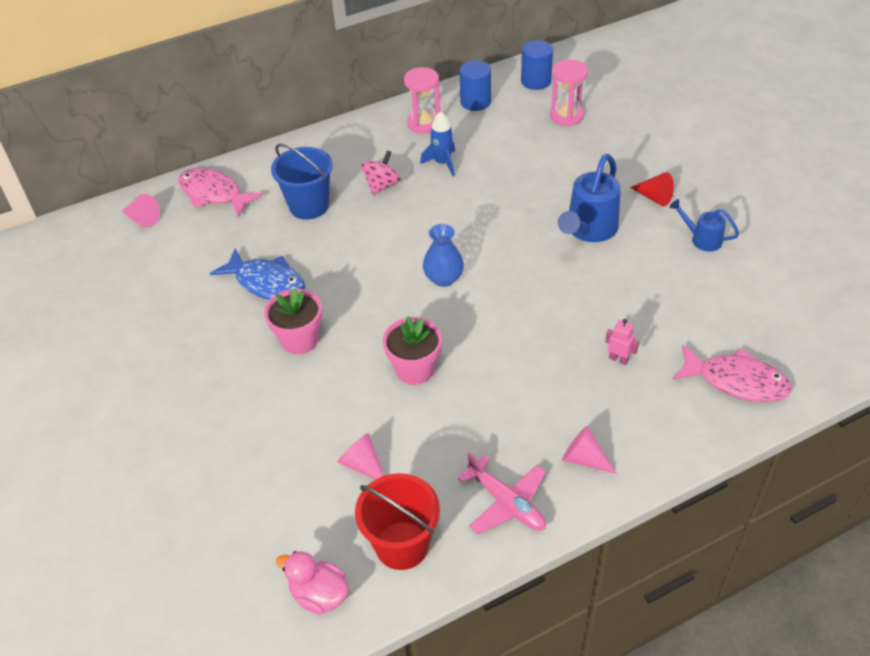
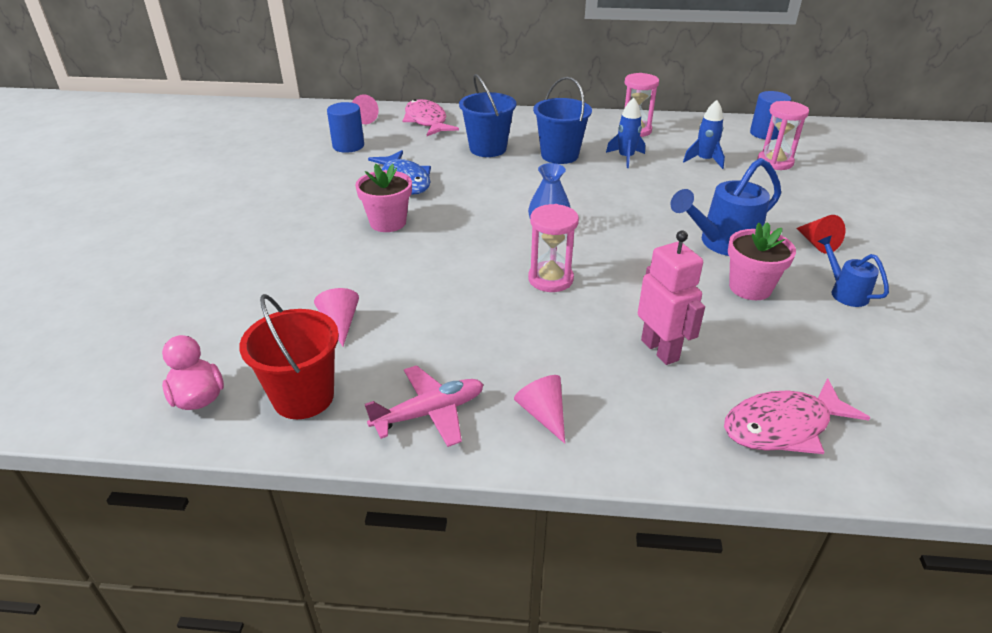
camera: 30 degrees right, 10 degrees down
(382, 185) = (559, 155): pink spinning top -> blue bucket
(415, 369) = (457, 277): pink flower pot -> pink flower pot (750, 288)
(475, 102) = (694, 130): blue cylinder -> blue cylinder (348, 146)
(489, 332) = (550, 279): none -> pink hourglass
(507, 503) = (430, 412): pink plane -> pink plane turned 105 degrees counterclockwise
(510, 138) = (704, 160): none -> blue rocket
(618, 359) = (660, 350): pink robot -> pink robot, size x1.94
(736, 381) = (783, 426): pink fish -> pink fish turned 105 degrees clockwise

